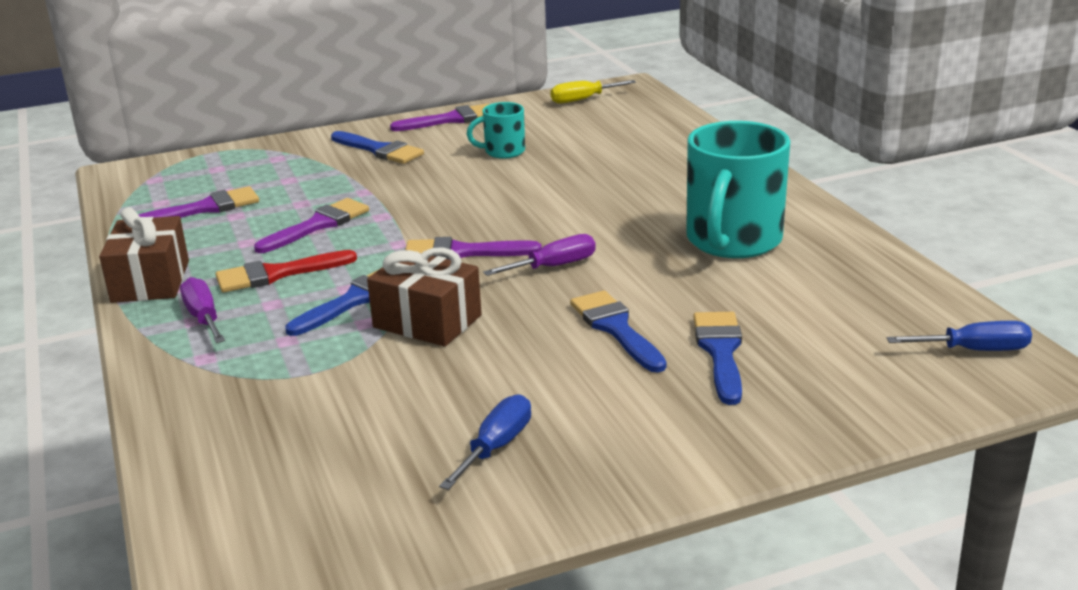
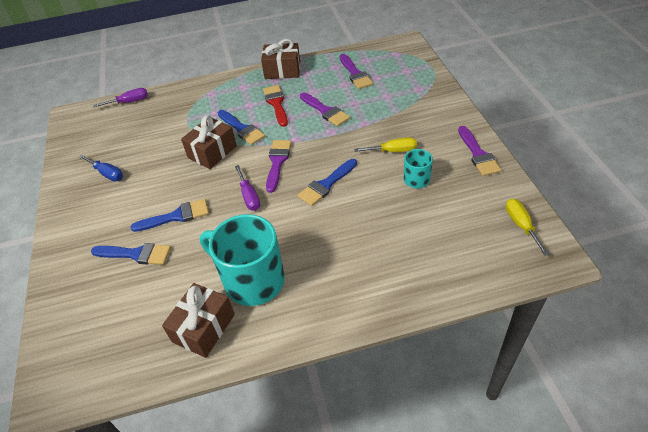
camera: 100 degrees right, 20 degrees up
(203, 317) = (244, 89): purple screwdriver -> purple screwdriver (129, 102)
(379, 150) = (425, 125): blue brush -> blue brush (326, 184)
(439, 168) = (393, 151): none -> yellow screwdriver
(834, 264) = (203, 328): none -> brown gift
(974, 350) = (79, 373): blue screwdriver -> none

